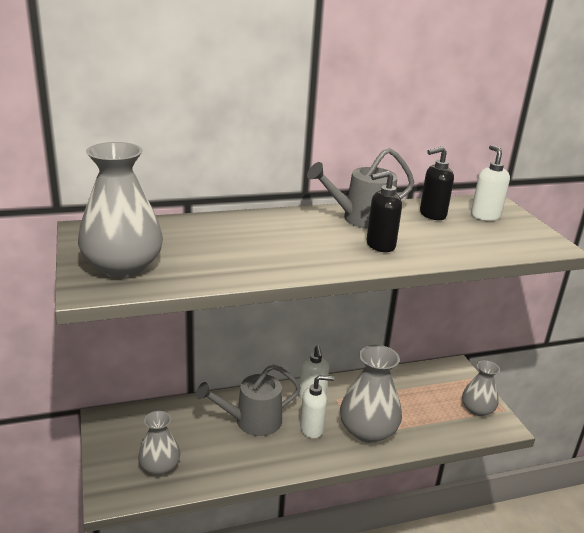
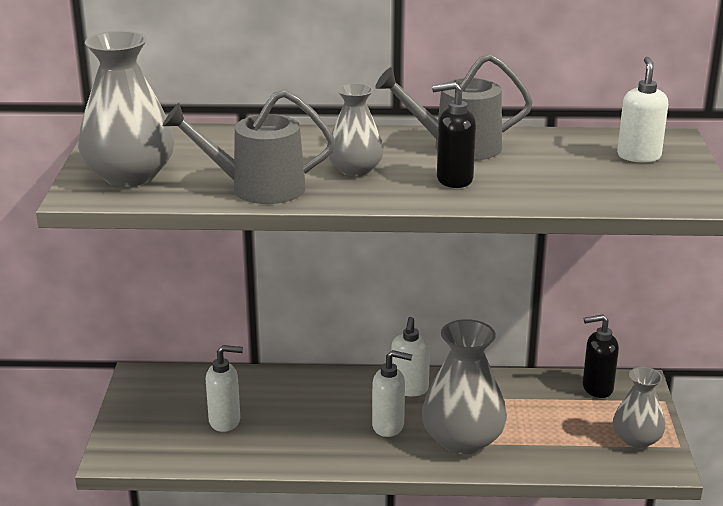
camera: 20 degrees right, 0 degrees up
(160, 466) = (181, 435): grey vase -> grey vase (355, 169)
(189, 447) = (225, 421): none -> white soap dispenser
(252, 421) = (316, 406): grey watering can -> grey watering can (258, 188)
(432, 215) = (561, 149): black soap dispenser -> black soap dispenser (597, 388)

